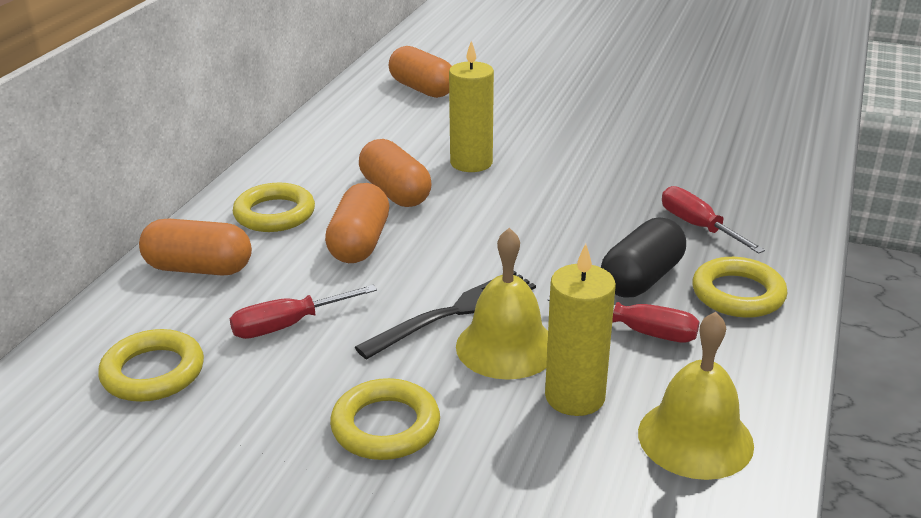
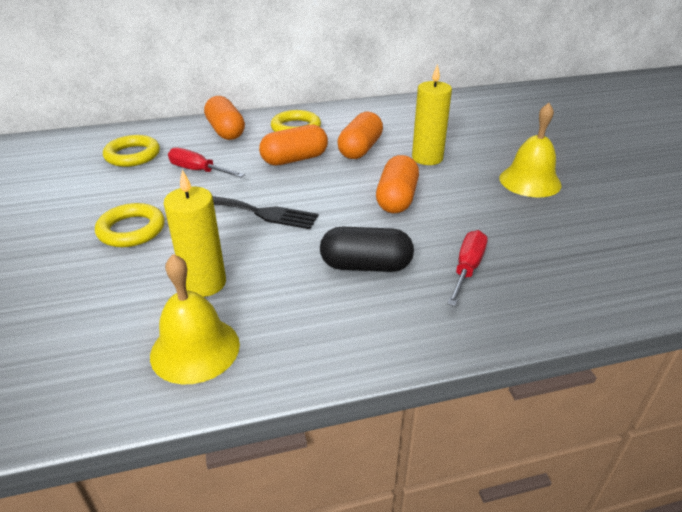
camera: 55 degrees right, 5 degrees up
(422, 89) = (491, 112): orange capsule -> orange capsule (397, 199)
(506, 346) = (236, 241): yellow bell -> yellow bell (530, 181)
(639, 331) = (300, 285): red screwdriver -> none
(738, 294) = (394, 316): yellow ring -> none

